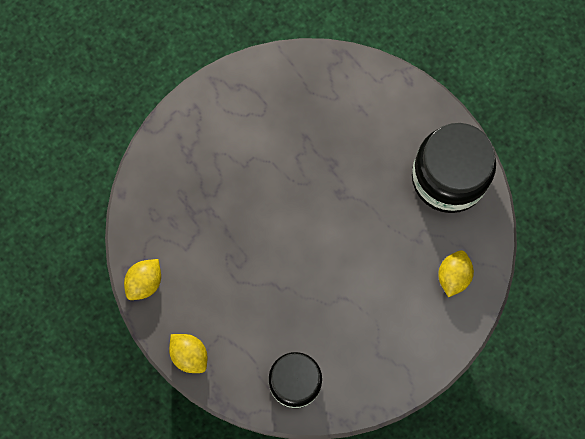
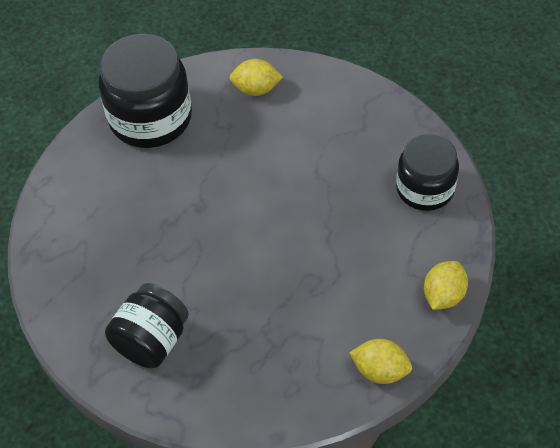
camera: 105 degrees left, 20 degrees down
(230, 127) = (152, 341): none -> black jar

